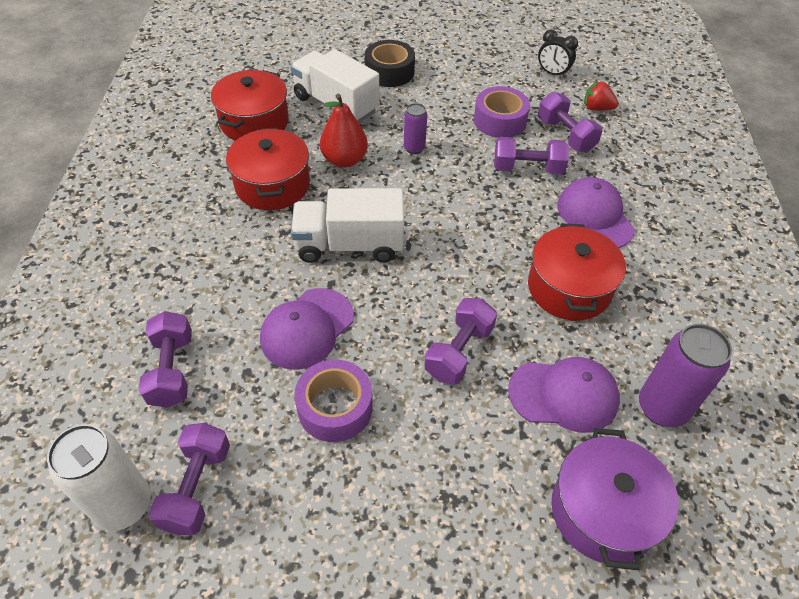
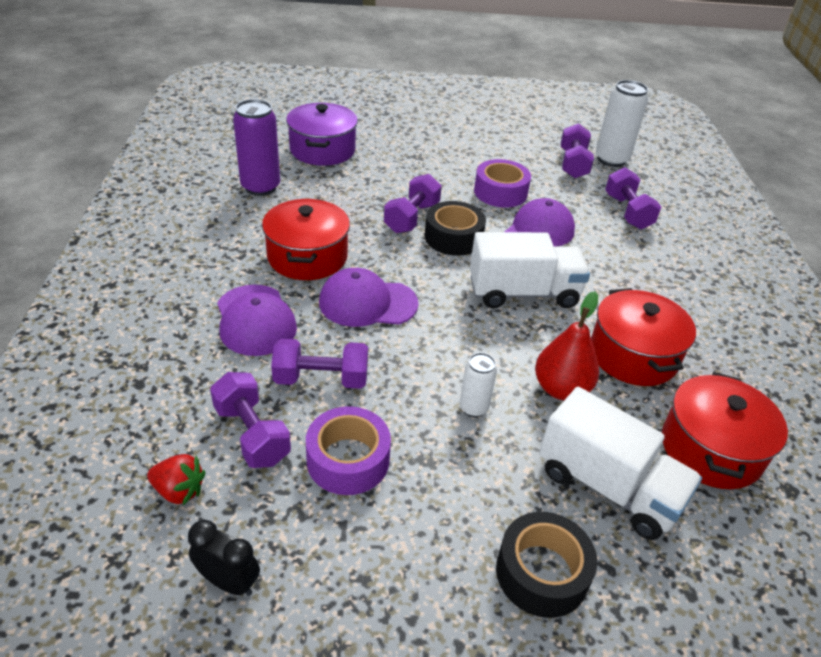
camera: 175 degrees right, 10 degrees down
(410, 319) = (453, 237): none -> black tape
(414, 148) = (473, 408): purple can -> white can
(564, 395) = (333, 194): purple cap -> purple cap (367, 303)

